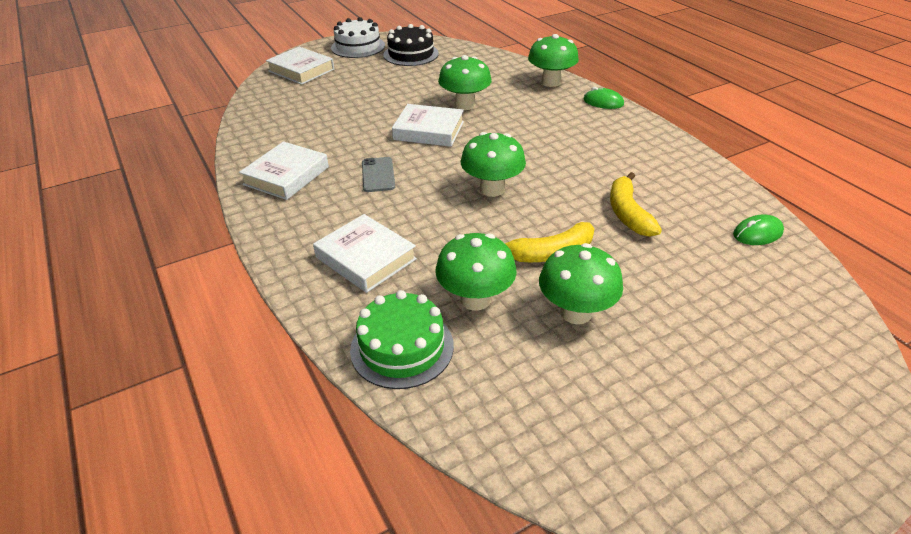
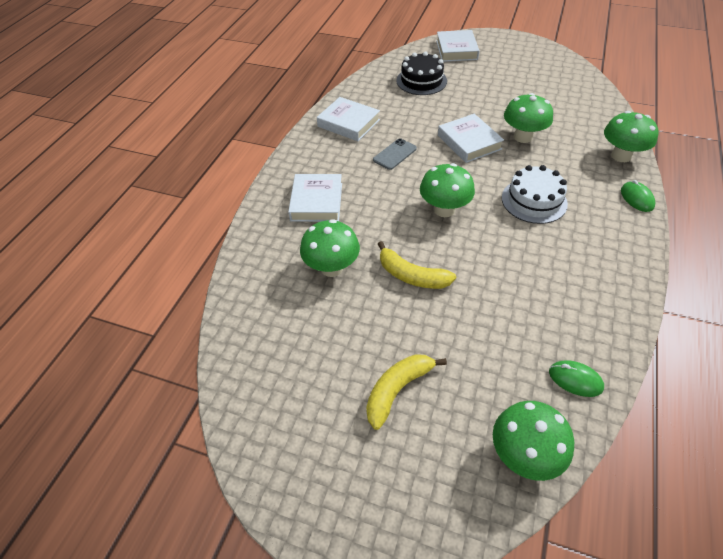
camera: 50 degrees right, 10 degrees up
(286, 176) = (348, 123): white book -> white book turned 45 degrees clockwise
(358, 47) = (519, 48): white cake -> white cake (534, 200)
(402, 347) = (264, 263): green cake -> none
(411, 54) = (548, 73): black cake -> black cake (421, 81)
(576, 312) = (368, 320): green mushroom -> green mushroom (524, 455)
(628, 213) = (504, 291): yellow banana -> yellow banana (397, 390)

